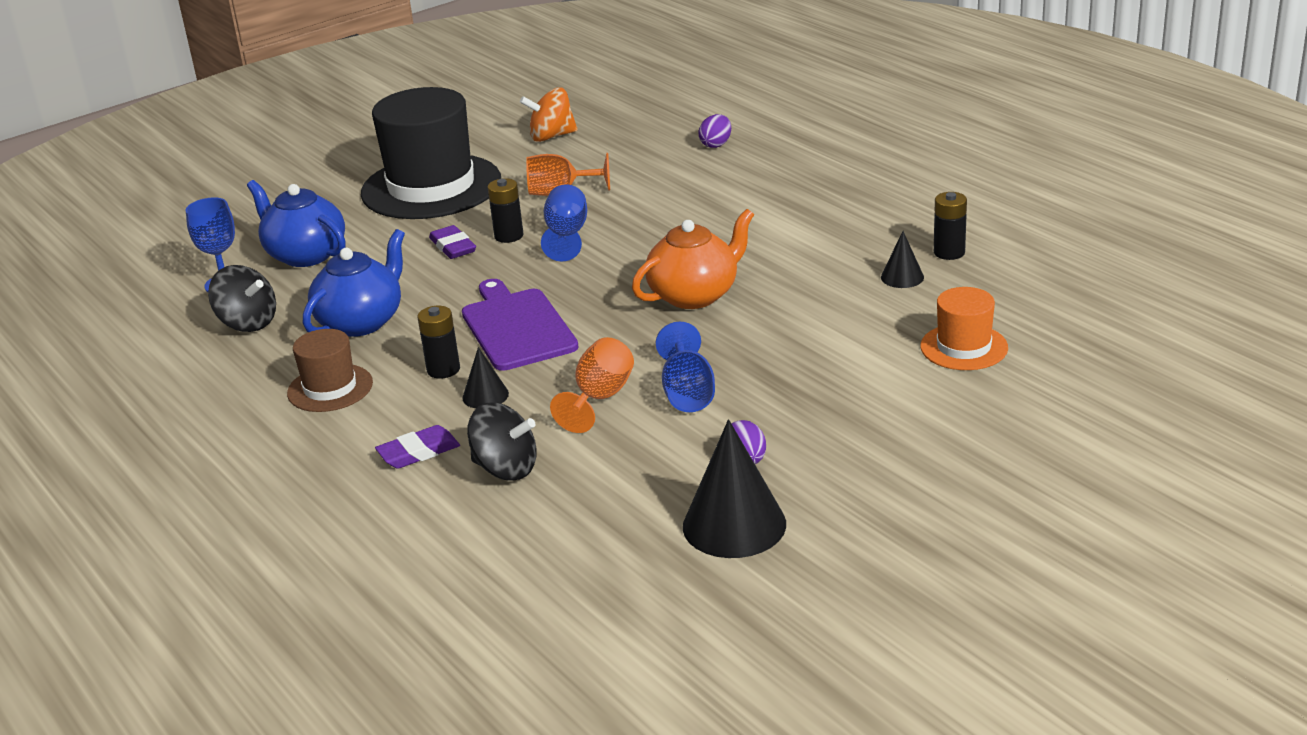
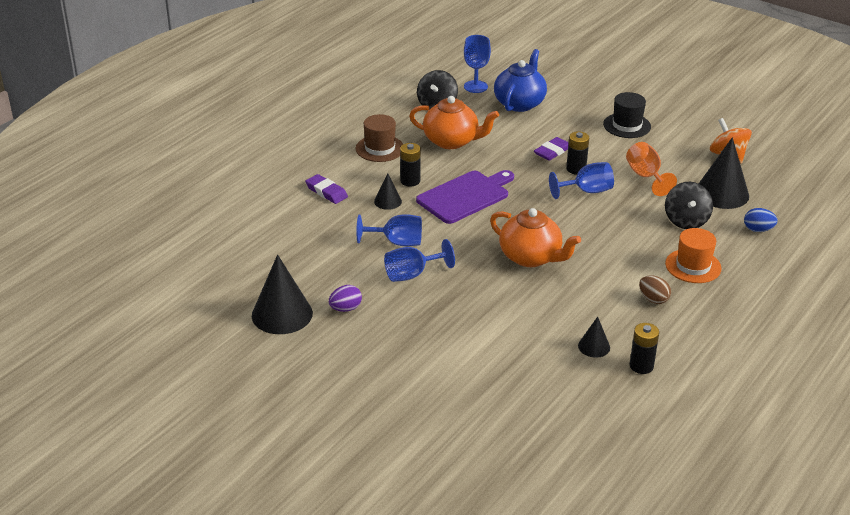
camera: 70 degrees right, 5 degrees up
(361, 322) = (451, 141): blue teapot -> orange teapot
(431, 187) = (627, 125): black hat -> black hat, size x0.49
(505, 469) = (318, 224): black spinning top -> black spinning top (686, 221)
(600, 398) = (397, 242): orange goblet -> blue goblet
(629, 152) = (722, 193): none -> black cone
(716, 144) = (758, 230): purple egg -> blue egg
(823, 226) = (653, 299): none -> brown egg
(964, 347) = (507, 386): orange hat -> orange hat (693, 266)

